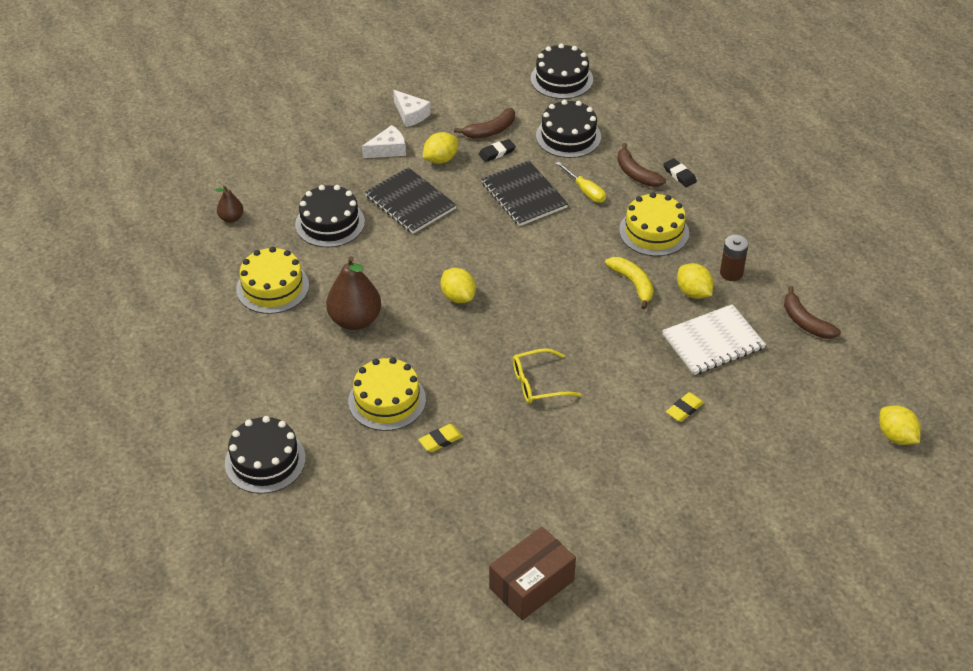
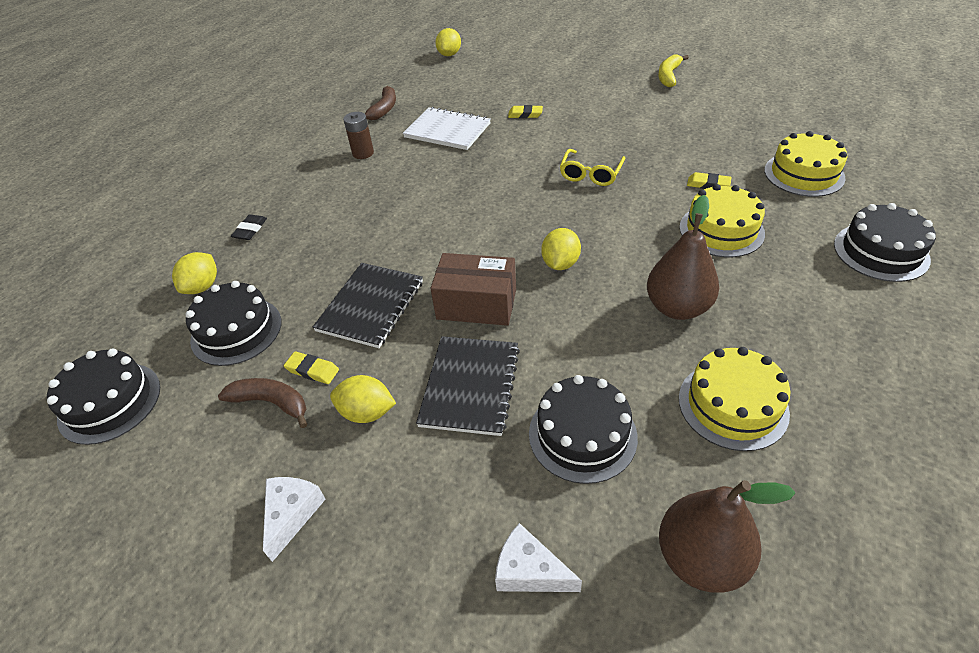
camera: 125 degrees left, 0 degrees up
(231, 218) = (701, 558): brown pear -> brown pear, size x1.94
(388, 149) = (391, 482): white cheese -> white cheese (529, 571)
(497, 152) = (312, 370): black eraser -> yellow eraser
(531, 584) = (737, 99): brown box -> brown box (476, 304)
(538, 383) = (590, 174): yellow glasses -> yellow glasses turned 75 degrees clockwise
(585, 190) = (325, 271): yellow screwdriver -> none
(633, 284) = (427, 186): yellow banana -> yellow banana (669, 76)
(636, 174) = (269, 254): brown banana -> none
(654, 231) = (348, 206): yellow cake -> yellow cake (804, 174)
(693, 292) = (404, 158): yellow lemon -> yellow lemon (202, 287)

